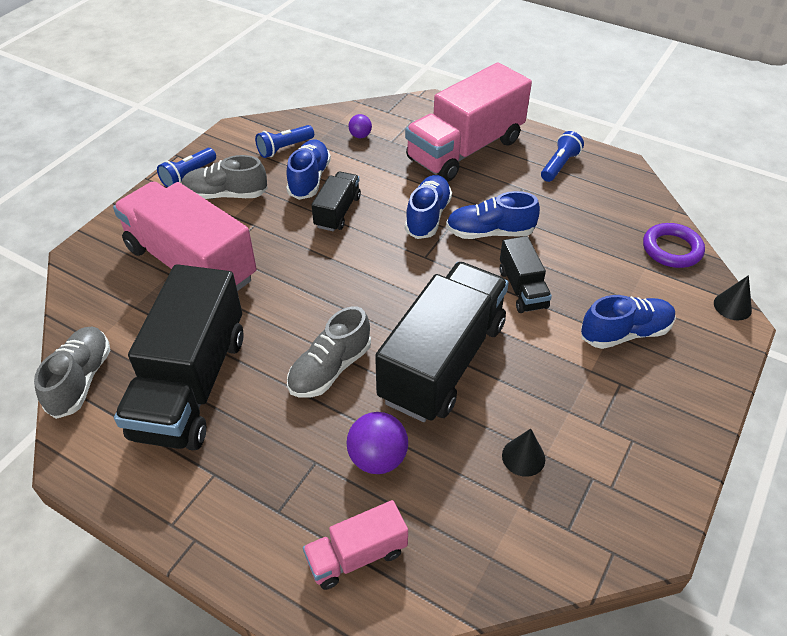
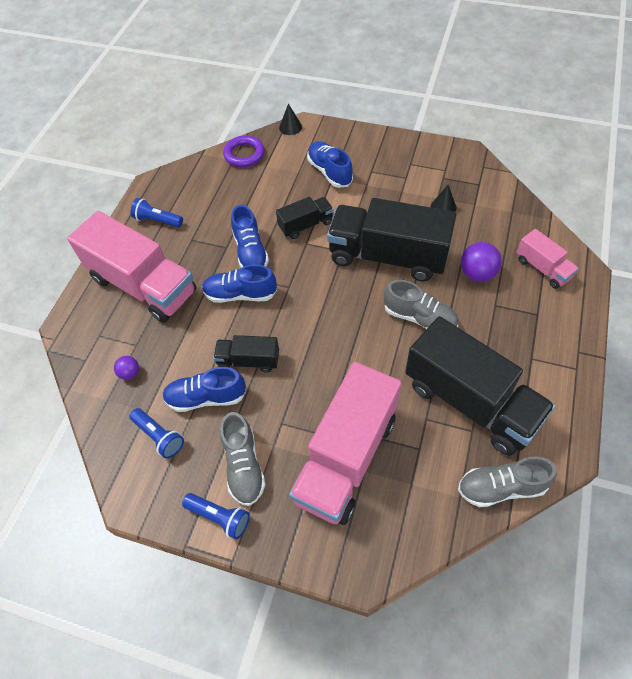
camera: 100 degrees left, 10 degrees up
(191, 385) = (470, 402): black truck -> black truck turned 45 degrees clockwise

